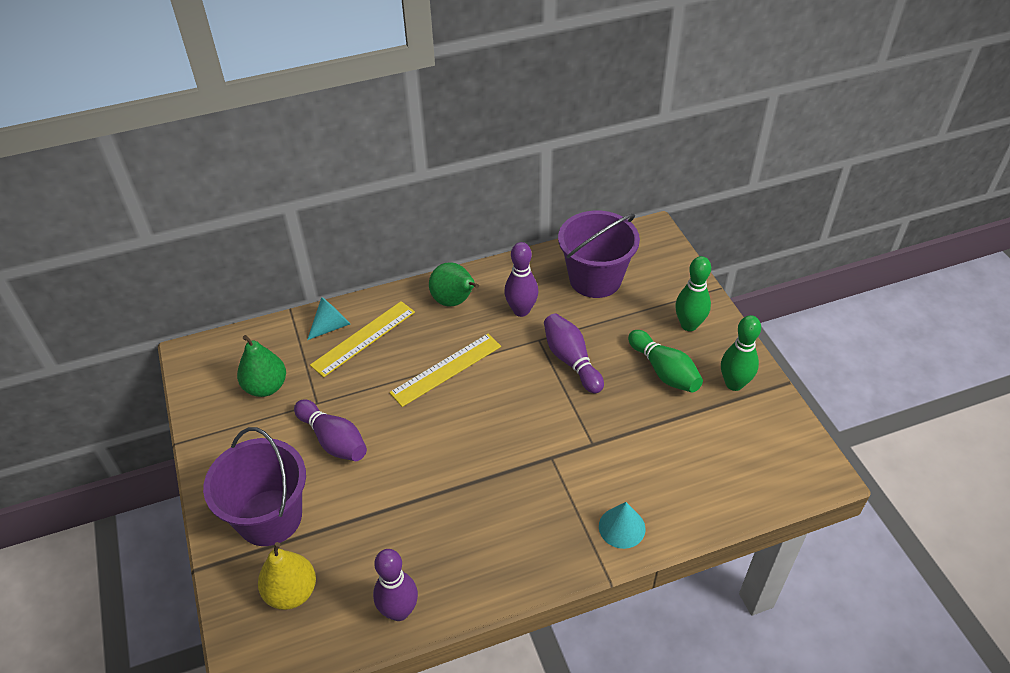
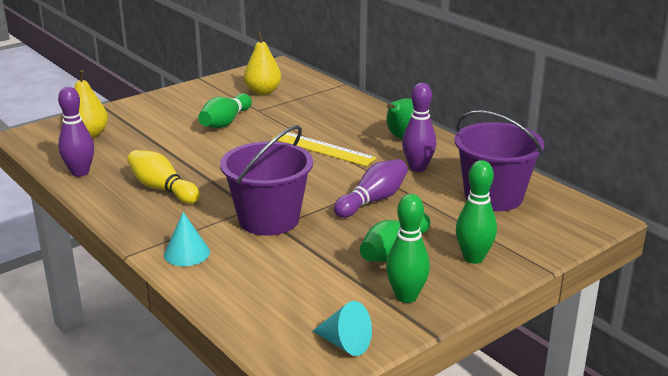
camera: 70 degrees right, 20 degrees down
(266, 387) = (263, 92): green pear -> yellow pear
(269, 517) = (148, 116): purple bucket -> purple bucket (269, 219)
(331, 326) = (338, 100): turquoise cone -> turquoise cone (345, 343)
(333, 440) = (225, 122): purple bowling pin -> green bowling pin
(363, 338) = (334, 113): yellow ruler -> none
(477, 529) = (162, 189): none -> yellow bowling pin

